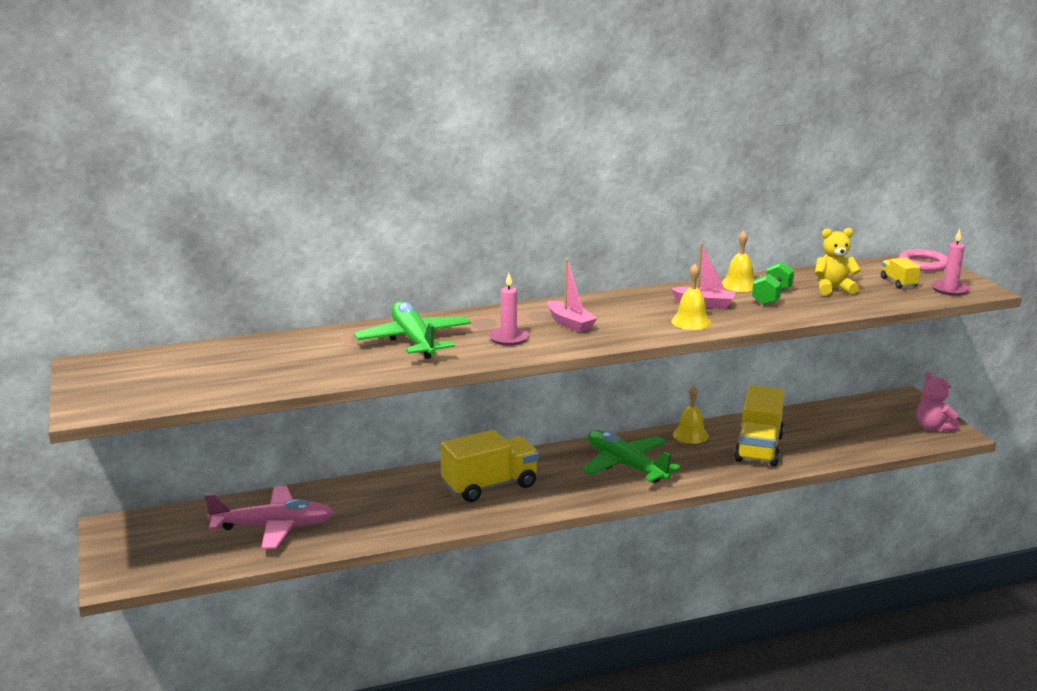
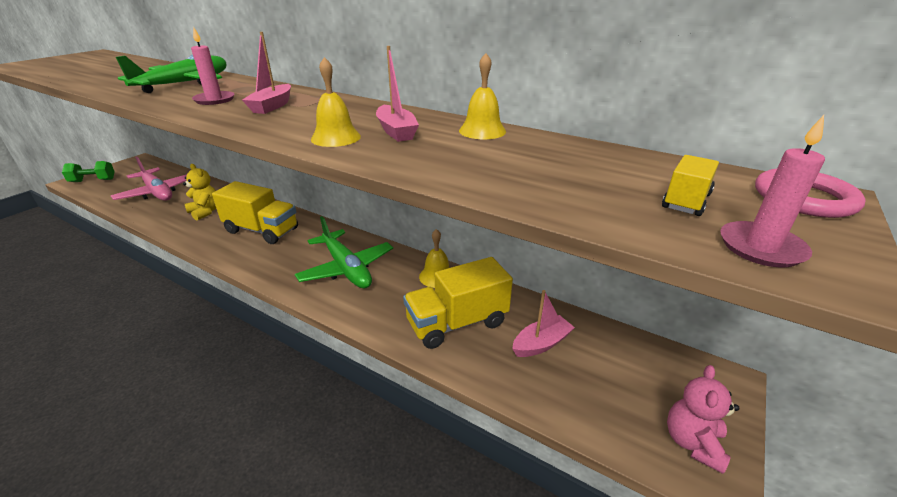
camera: 50 degrees right, 10 degrees up
(626, 465) = (346, 268): green plane -> green plane turned 135 degrees clockwise
(772, 297) = (474, 150): green dumbbell -> green dumbbell (93, 180)
(815, 431) = (541, 344): none -> pink boat
(833, 289) = (566, 171): yellow teddy bear -> yellow teddy bear (205, 212)

